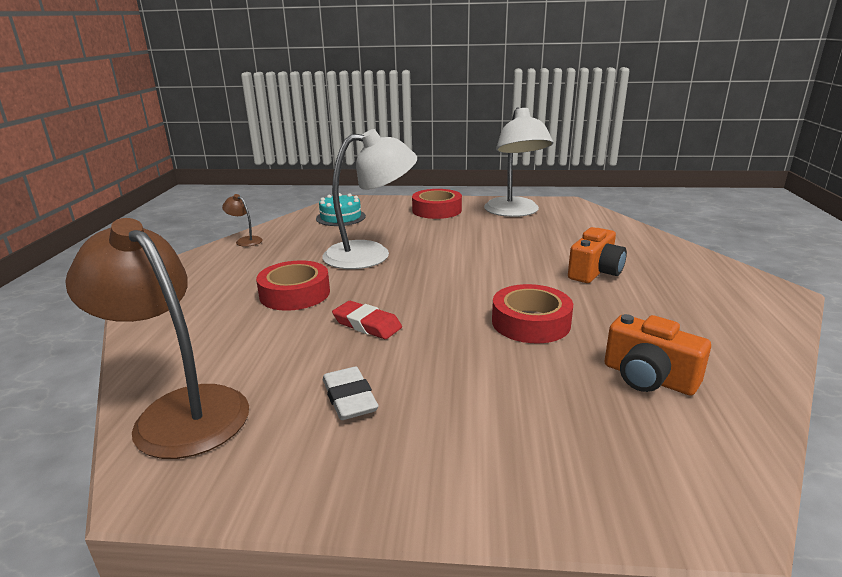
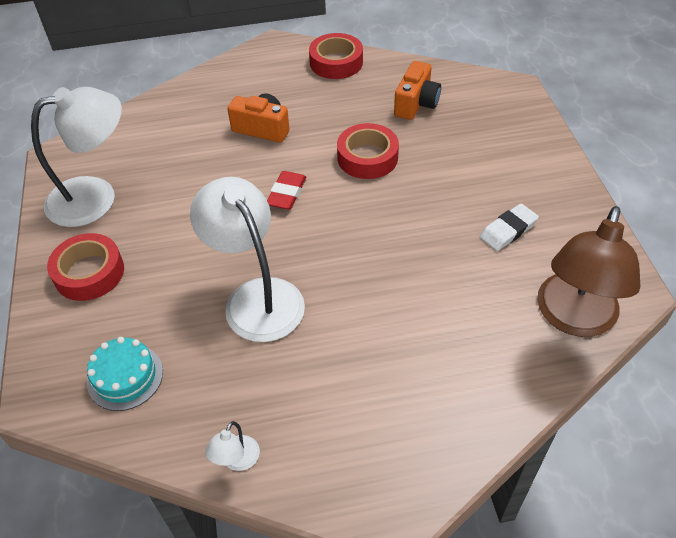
camera: 105 degrees left, 25 degrees up
(245, 240) = (237, 461): brown lamp -> white lamp
(295, 293) = (374, 328): red tape -> red tape (336, 62)
(367, 324) = (410, 251): red eraser -> red eraser (286, 193)

